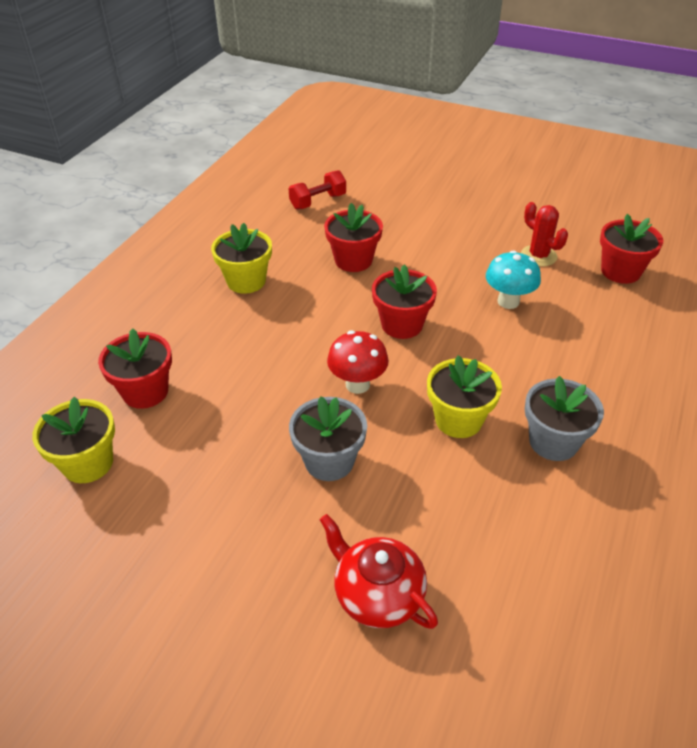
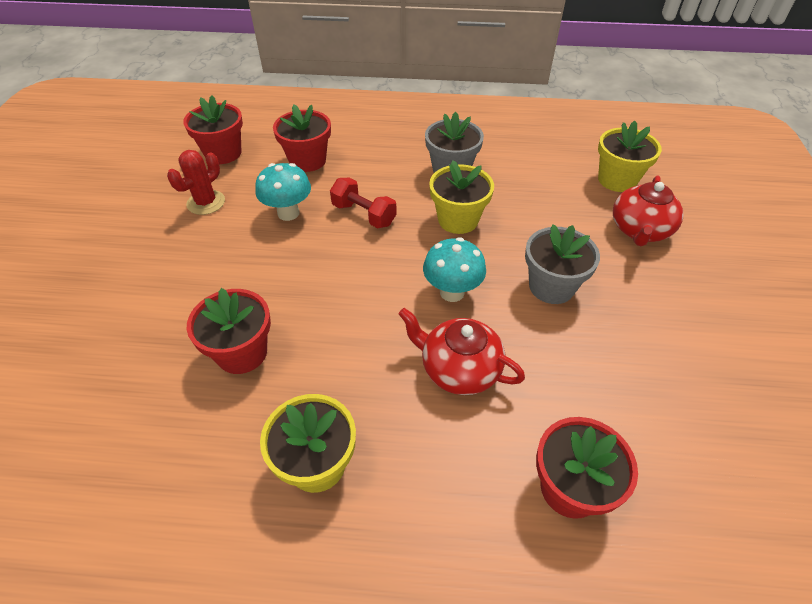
camera: 110 degrees left, 5 degrees up
(88, 463) = (698, 492): yellow flower pot -> yellow flower pot (617, 180)
(275, 364) = (459, 369): none -> red teapot
(318, 201) = (87, 443): red dumbbell -> red dumbbell (364, 215)
(357, 384) = (452, 292): red mushroom -> turquoise mushroom
(402, 325) = (350, 280): red flower pot -> red flower pot (307, 160)

